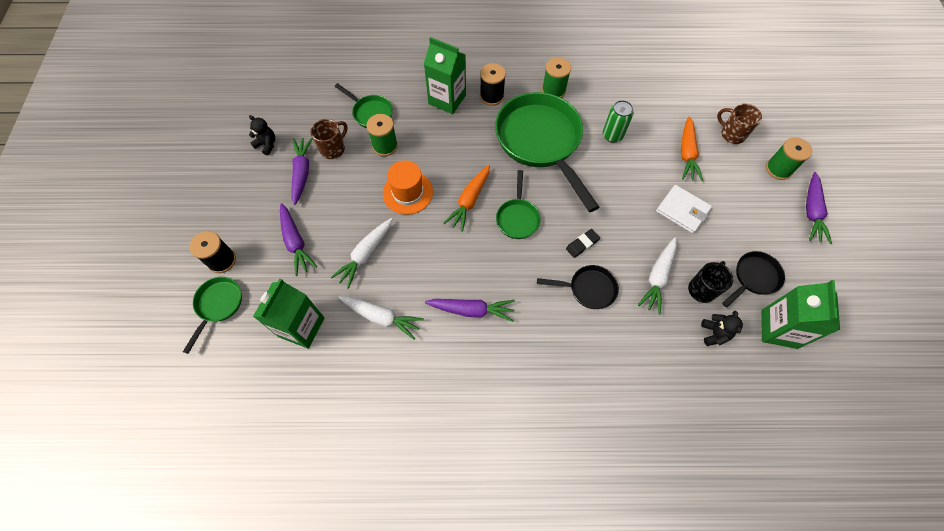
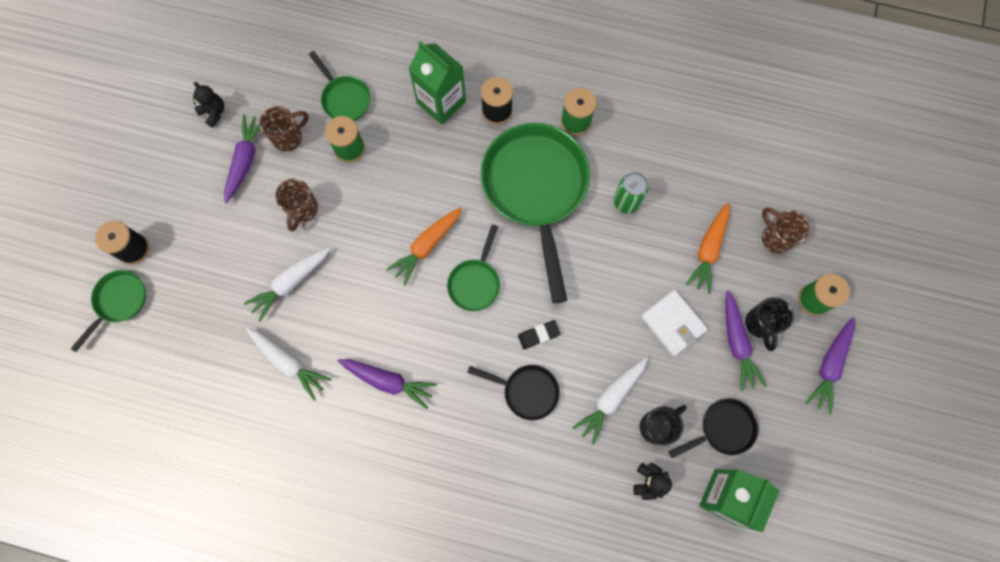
camera: 15 degrees right, 10 degrees up
(296, 242) = (218, 248): purple carrot -> purple carrot (736, 343)
(301, 327) = (201, 351): green carton -> none
(360, 198) = (302, 210): none -> brown mug
(408, 192) = (359, 217): orange hat -> none
(748, 195) = (760, 324): none -> black mug

